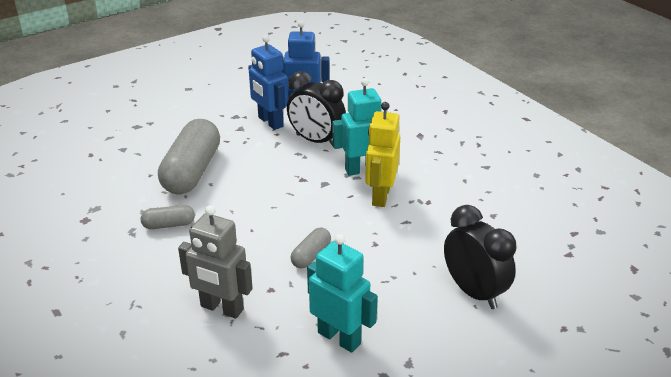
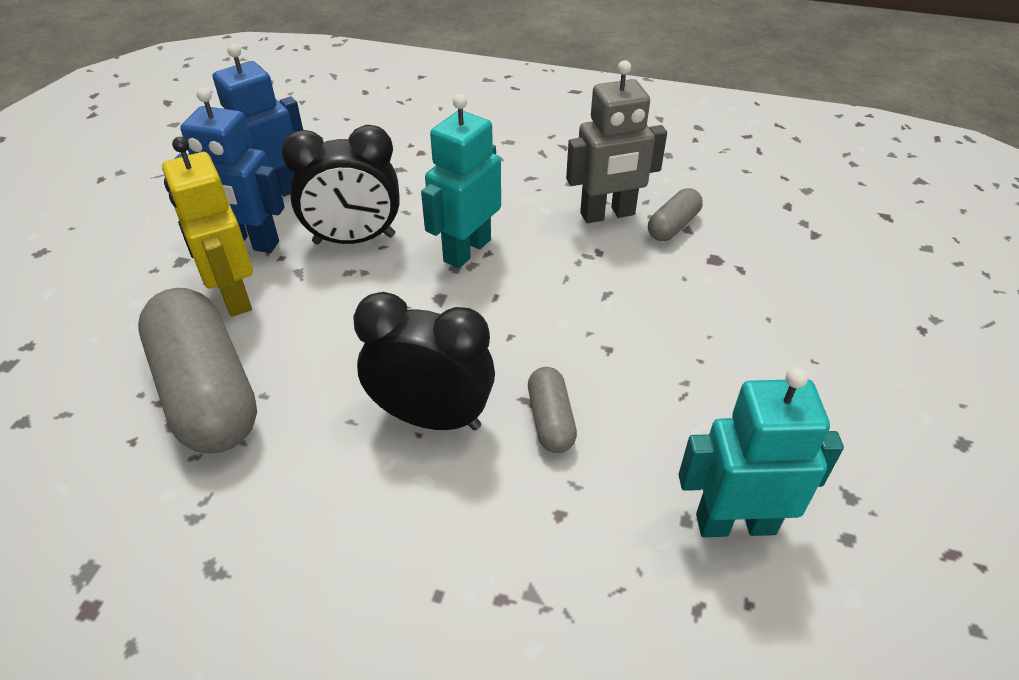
camera: 40 degrees left, 10 degrees up
(169, 225) = (271, 512): grey capsule -> grey capsule (673, 226)
(221, 308) = (528, 602): grey robot -> grey robot (607, 214)
(380, 196) = (534, 275): yellow robot -> yellow robot (233, 296)
(474, 292) = (791, 343): black clock -> black clock (432, 417)

